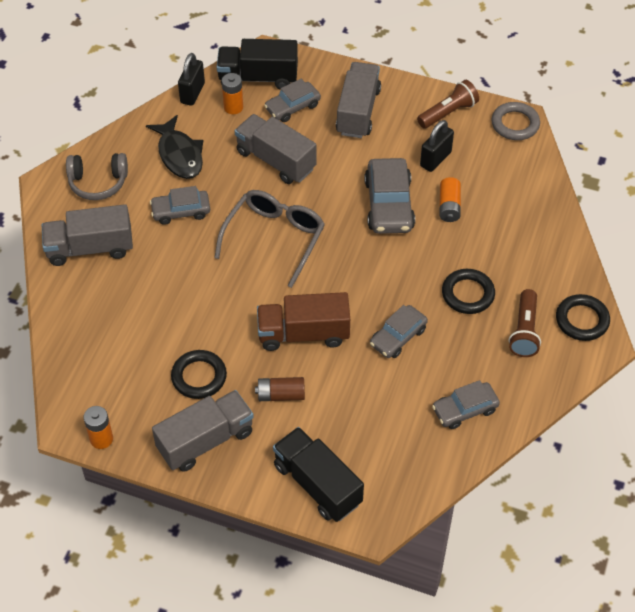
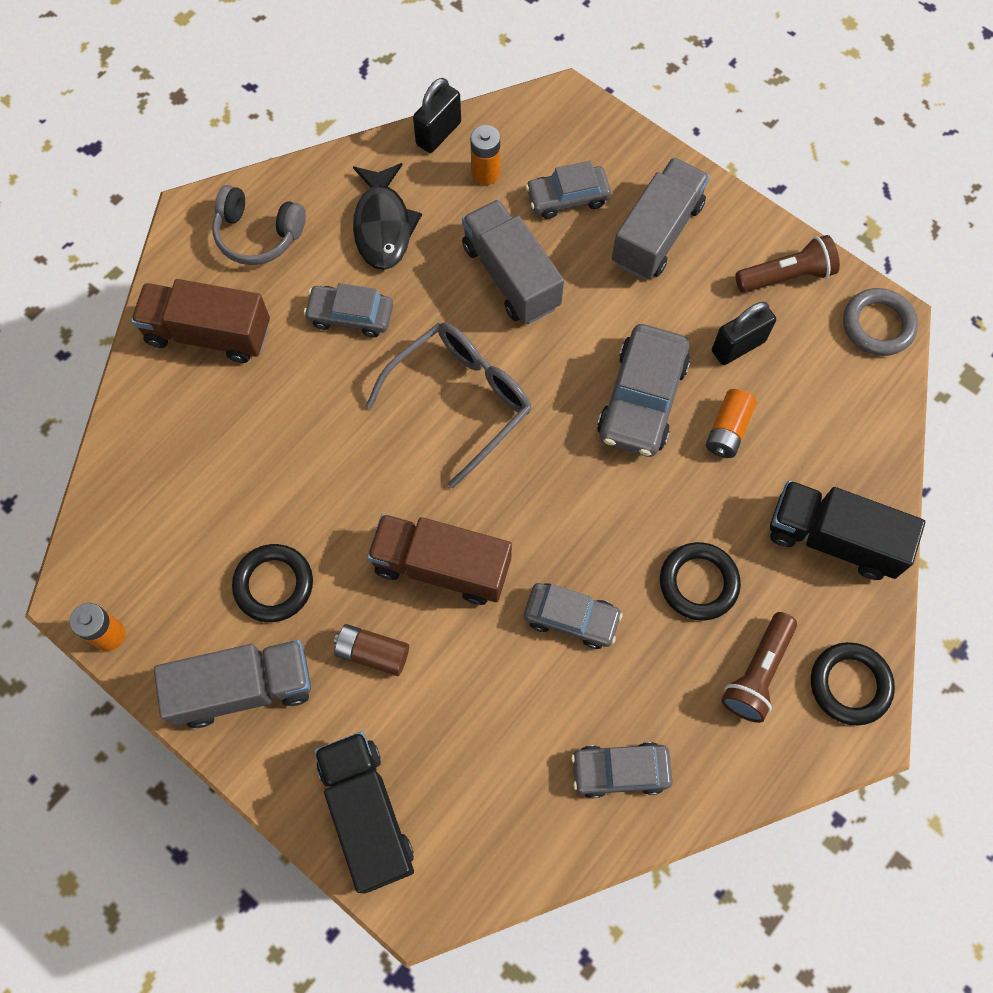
camera: 20 degrees right, 15 degrees up
(90, 248) = (208, 334): grey truck -> brown truck
(258, 78) = (538, 136): black truck -> black truck (833, 539)
(398, 337) = (571, 618): grey car -> grey car turned 135 degrees counterclockwise

